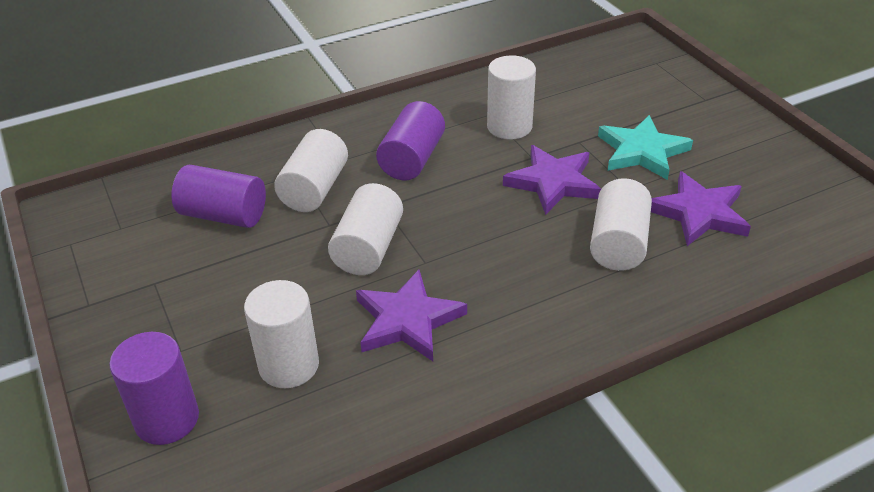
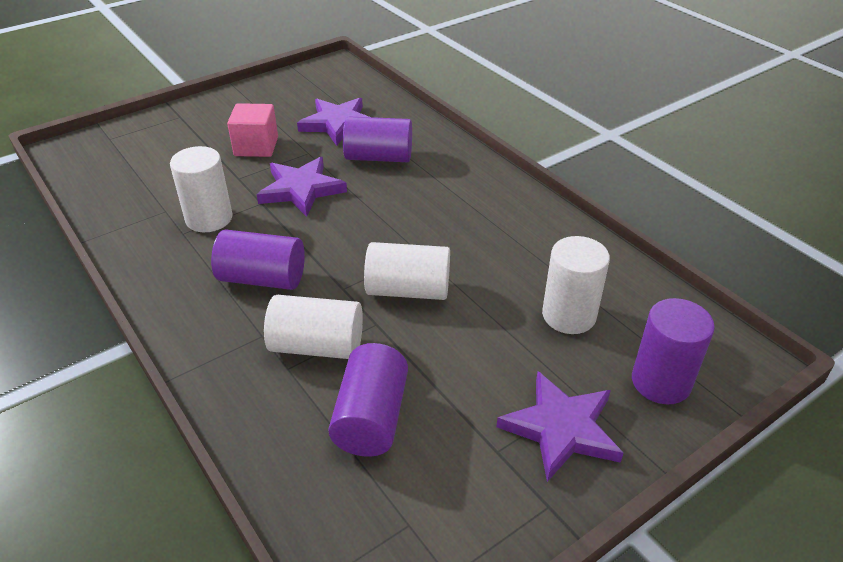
camera: 100 degrees left, 0 degrees up
(407, 320) = (493, 254): purple star -> purple star (561, 428)
(618, 243) = (378, 157): white cylinder -> purple cylinder
(642, 151) = (256, 146): turquoise star -> pink cube

